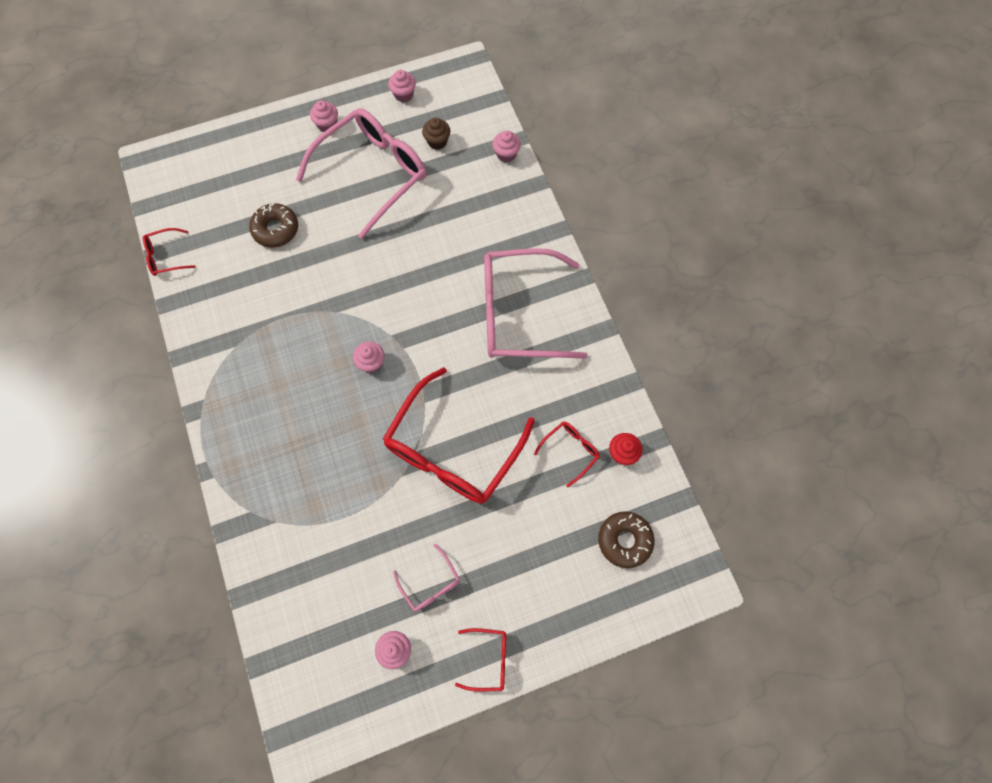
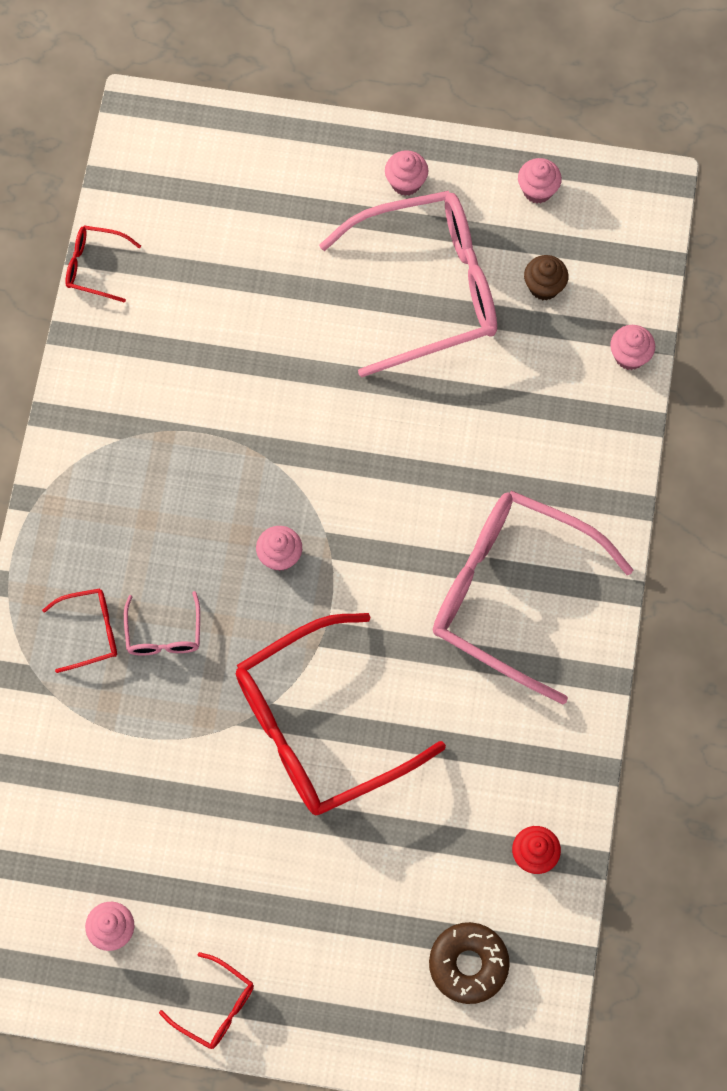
camera: 30 degrees right, 0 degrees up
(276, 229) = (255, 302): brown donut -> none
(430, 583) = (197, 877): pink glasses -> pink glasses (163, 634)
(570, 451) = (468, 814): red glasses -> red glasses (90, 631)

